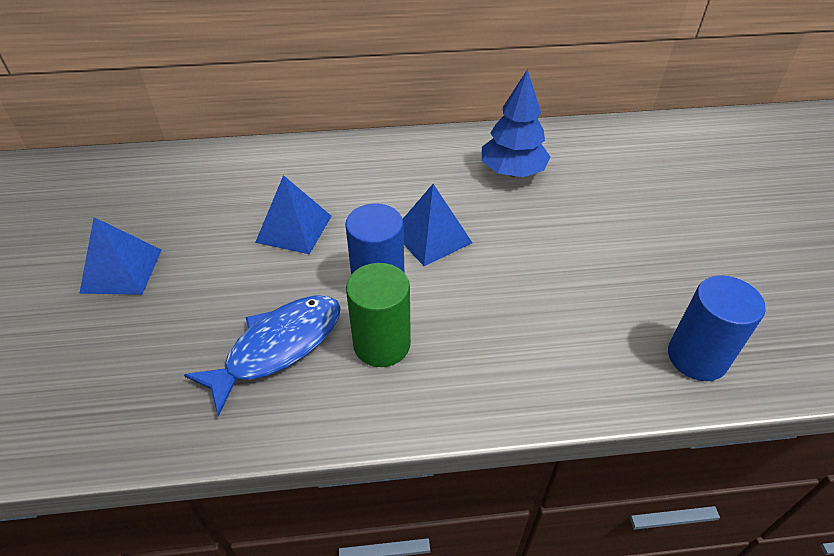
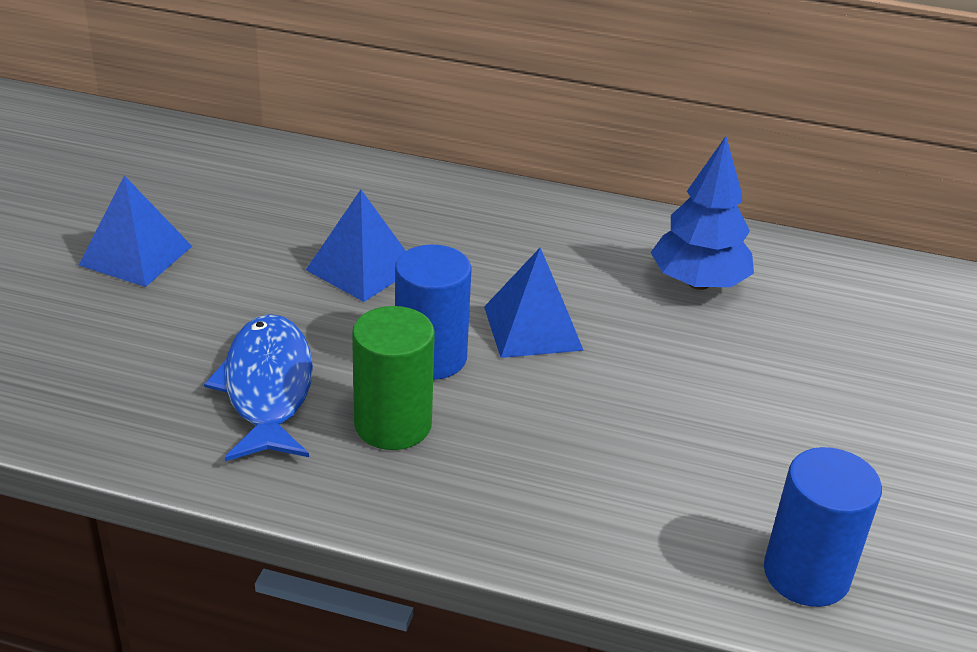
camera: 20 degrees right, 10 degrees down
(278, 347) = (267, 388): blue fish -> blue fish turned 75 degrees counterclockwise

